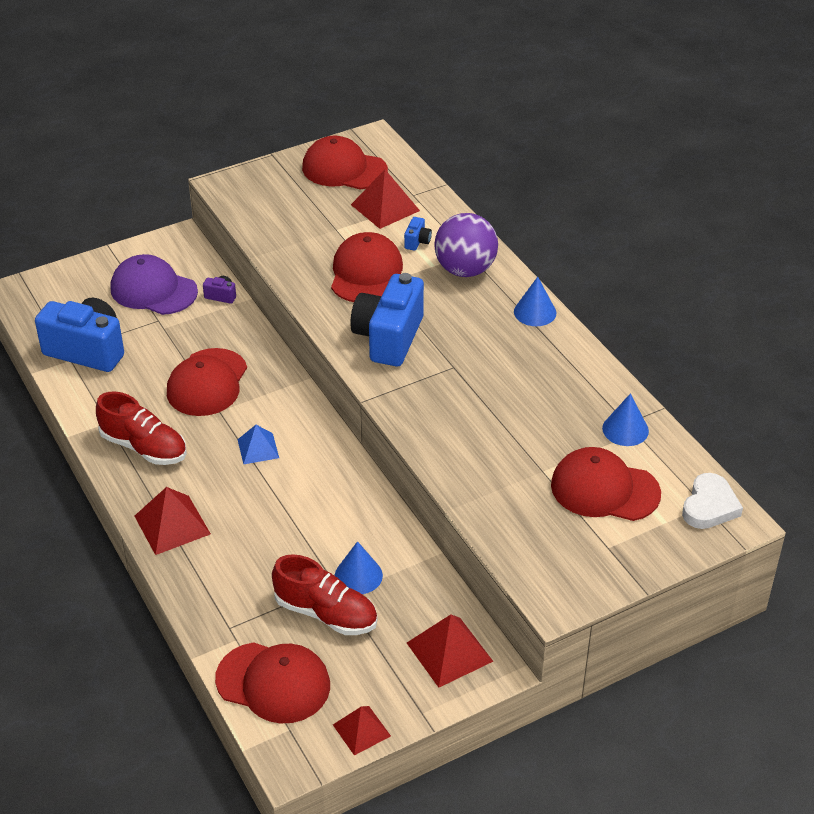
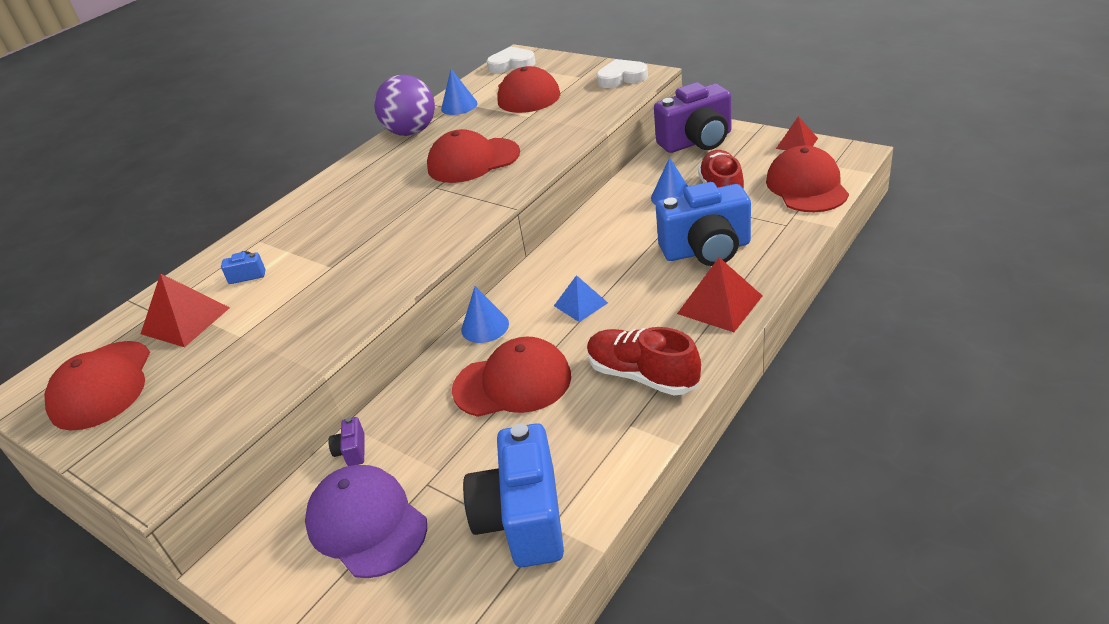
camera: 110 degrees left, 5 degrees down
(144, 447) = (642, 375): red shoe -> red shoe turned 60 degrees counterclockwise
(153, 290) = (366, 523): purple cap -> purple cap turned 135 degrees clockwise
(366, 273) = (317, 283): red cap -> red cap (473, 161)
(388, 338) = (417, 230): blue camera -> blue camera (706, 250)
(449, 651) = (697, 141): red pyramid -> purple camera
(465, 270) = (287, 232): purple ball -> purple ball (411, 132)
(535, 312) = (336, 180): blue cone -> blue cone (485, 326)
(568, 578) = (621, 78): none -> white heart

